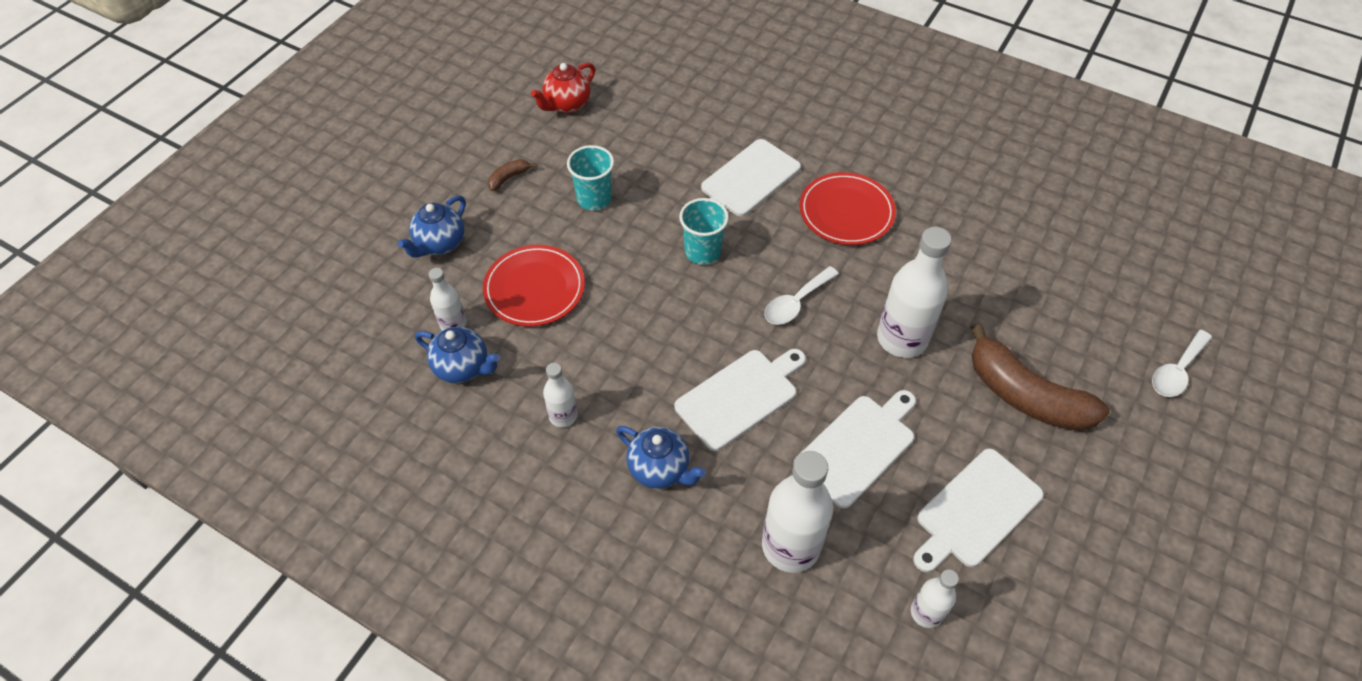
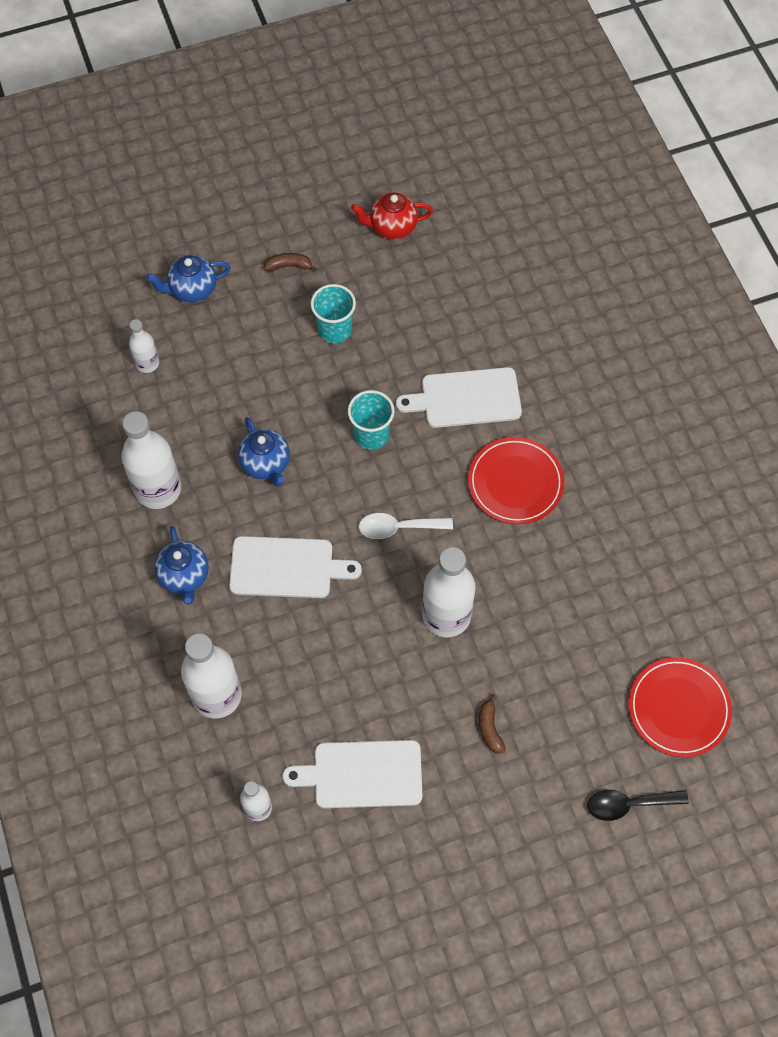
camera: 40 degrees right, 10 degrees up
(463, 368) = (125, 403): blue teapot -> blue teapot (266, 464)
(534, 288) = (225, 375): red plate -> red plate (678, 708)
(563, 416) = (158, 489): white bottle -> white bottle, size x1.87
(858, 447) = (329, 667): white cutting board -> none
(1025, 395) = (490, 728): brown banana -> brown banana, size x0.42
(1177, 371) = (629, 804): white spoon -> black spoon

